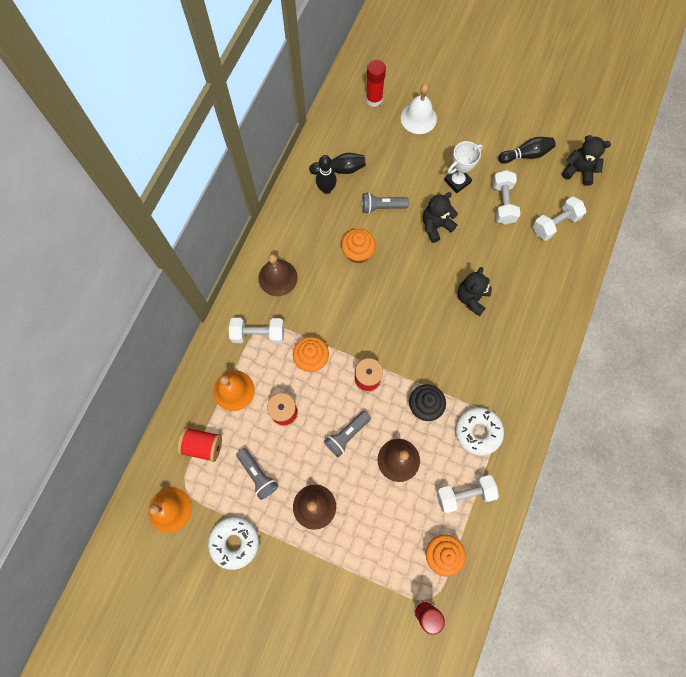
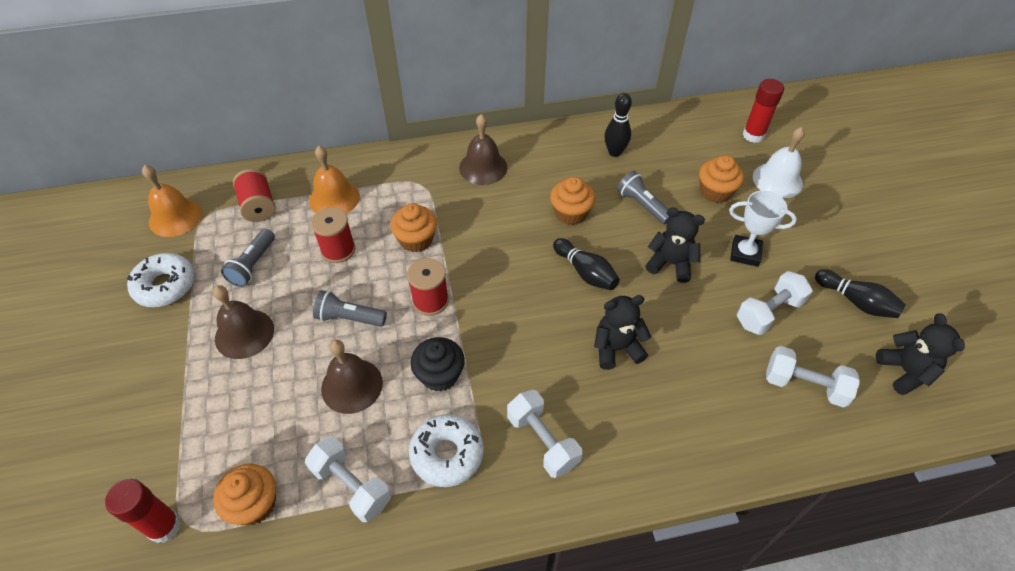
camera: 55 degrees right, 20 degrees down
(258, 334) = (409, 185): white dumbbell -> white dumbbell (542, 441)
(340, 169) = (647, 151): black bowling pin -> black bowling pin (585, 272)
(402, 159) = (715, 192): none -> orange cupcake

